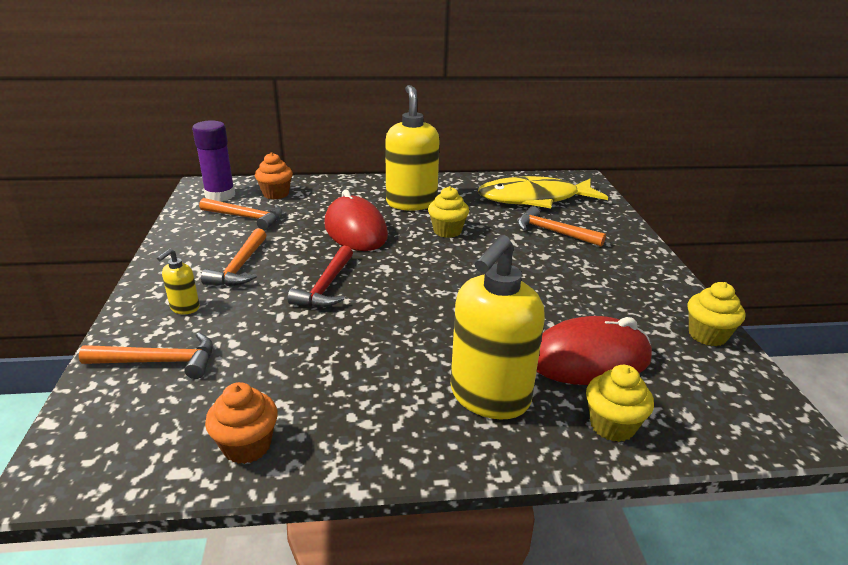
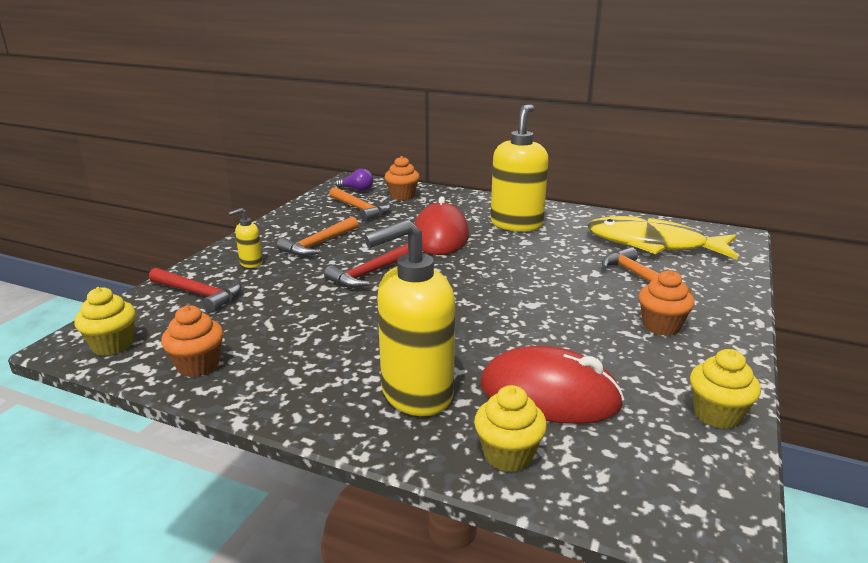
camera: 30 degrees right, 5 degrees down
(159, 361) = (198, 294): orange hammer -> red hammer
(220, 195) = (357, 189): purple glue stick -> purple light bulb
(447, 231) = (526, 254): yellow cupcake -> yellow cupcake (112, 345)
(607, 272) = (661, 326): none -> orange cupcake

